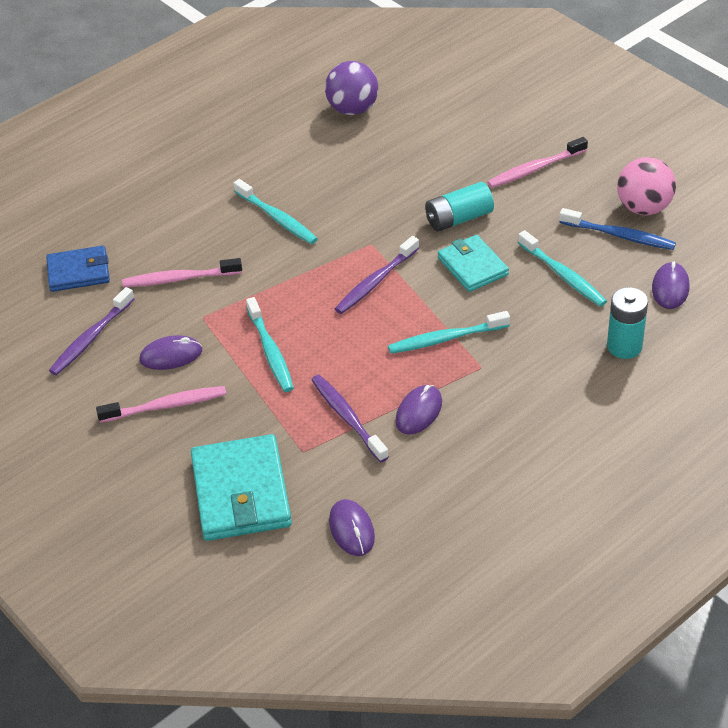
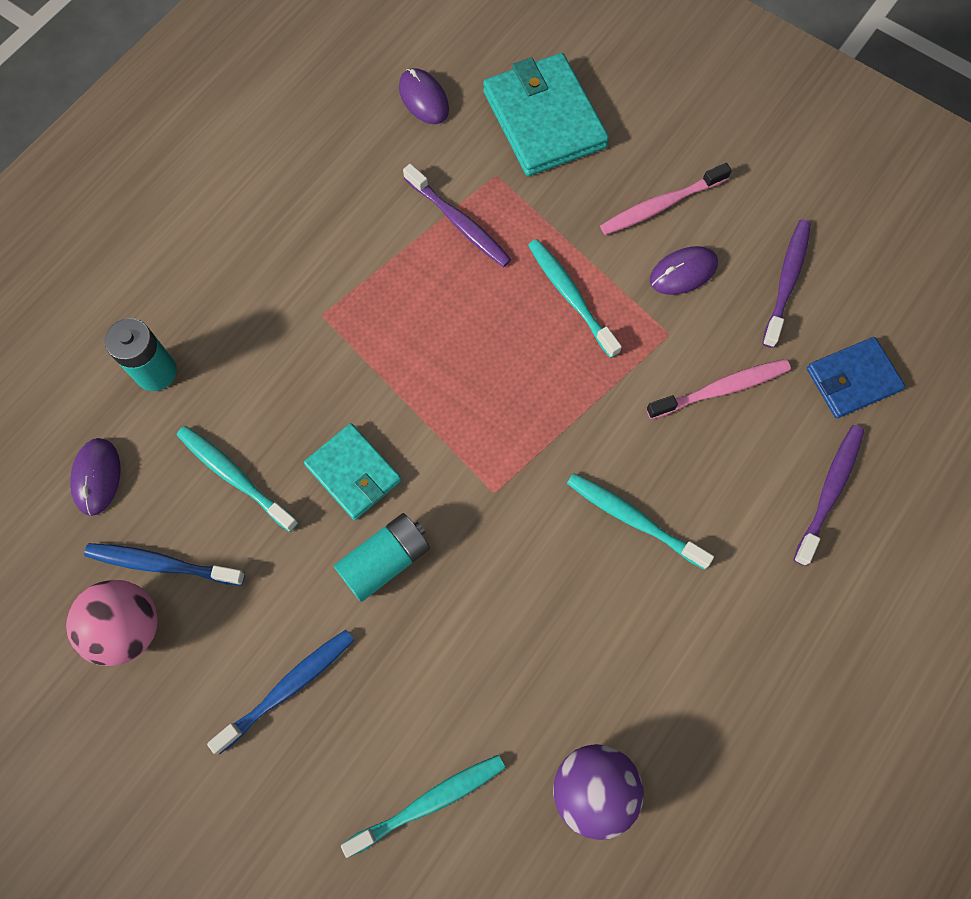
camera: 165 degrees right, 25 degrees up
(375, 282) = (473, 425): purple toothbrush -> purple toothbrush (829, 491)
(419, 412) = (383, 242): purple mouse -> none
(446, 339) = (369, 348): turquoise toothbrush -> turquoise toothbrush (429, 802)
(535, 169) = (288, 688): pink toothbrush -> blue toothbrush

